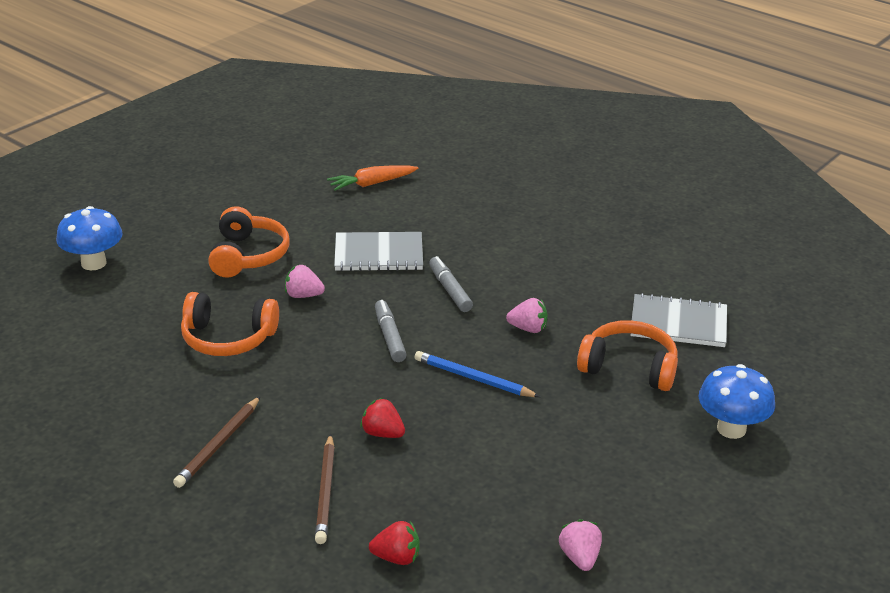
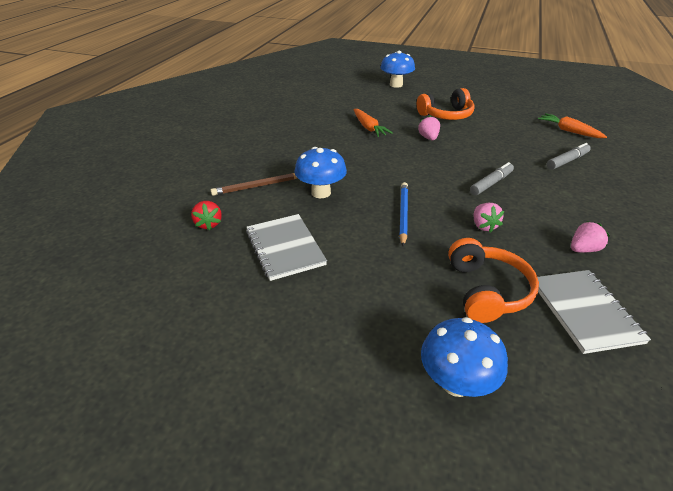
camera: 70 degrees right, 5 degrees up
(218, 444) = (280, 147): brown pencil -> none
(228, 338) = (369, 128): orange headphones -> orange carrot
(378, 254) = (497, 150): grey notebook -> grey notebook (285, 248)
(382, 433) = (321, 192): red strawberry -> blue mushroom
(389, 337) = (417, 173): grey marker -> grey marker (567, 161)
(580, 558) = (233, 308): pink strawberry -> pink strawberry (583, 249)

